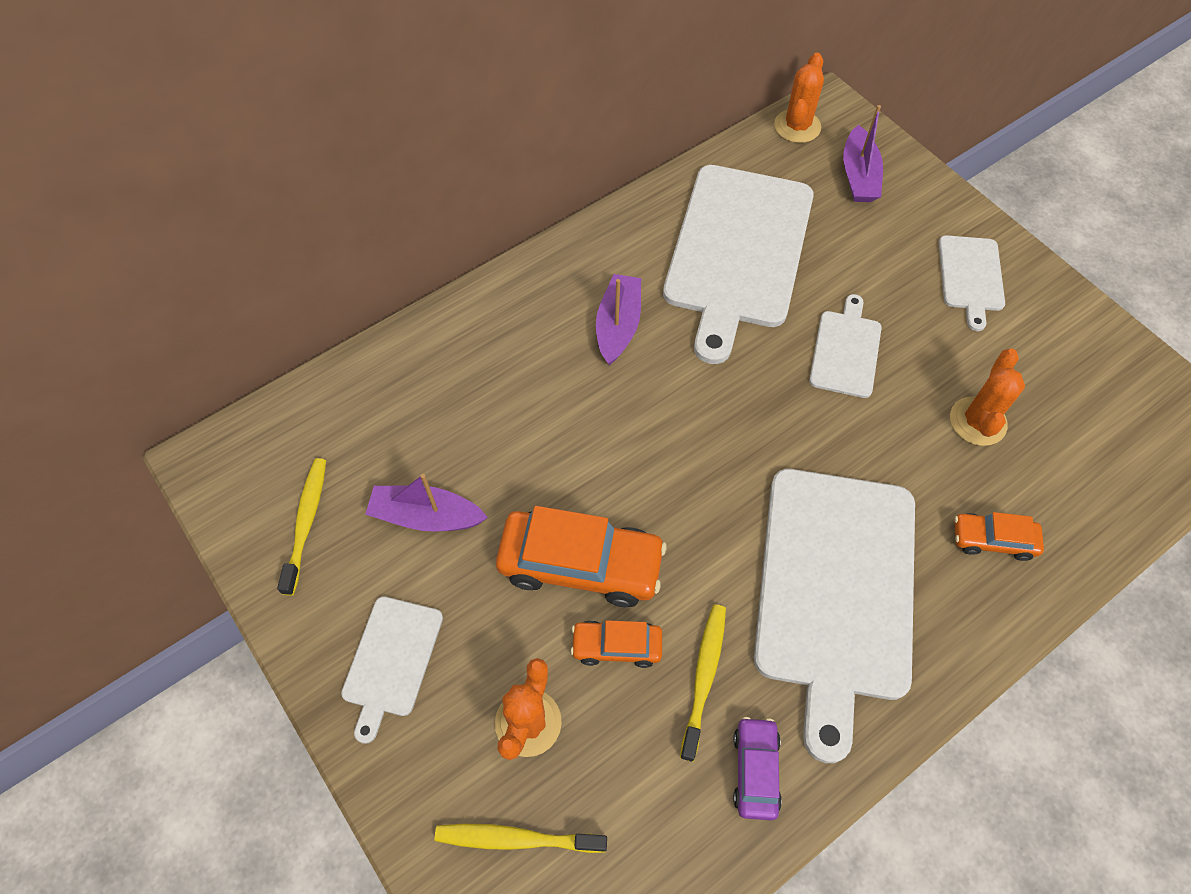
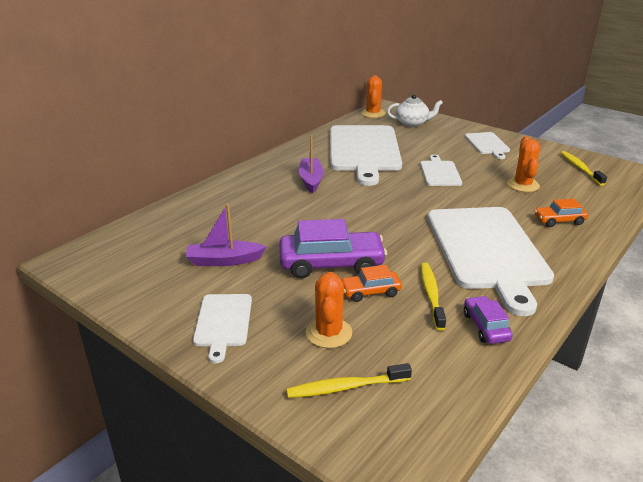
camera: 15 degrees left, 30 degrees down
(306, 523) = (143, 275): yellow toothbrush -> yellow toothbrush (580, 168)
(580, 564) = (331, 264): orange car -> purple car
(858, 176) = (412, 123): purple boat -> white teapot

